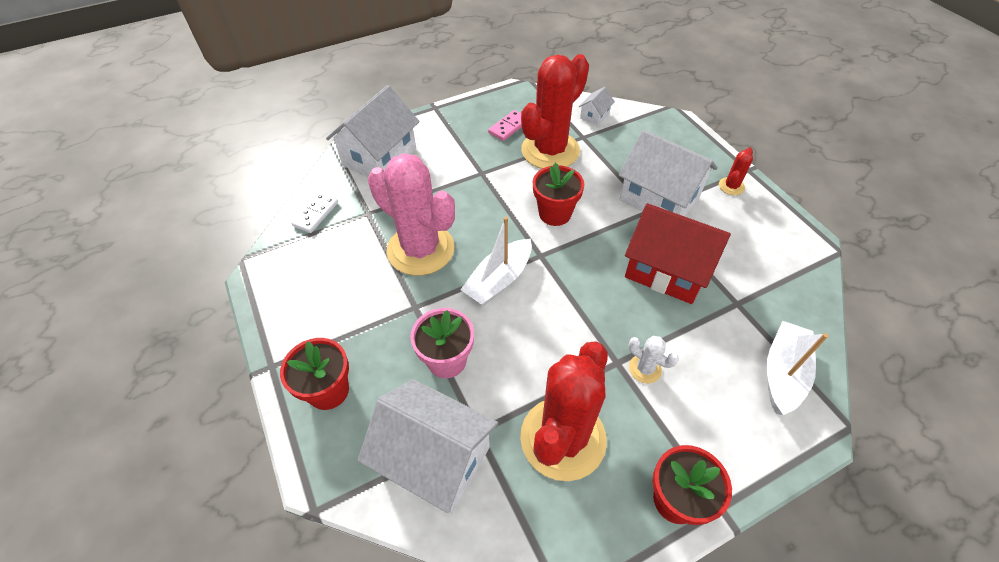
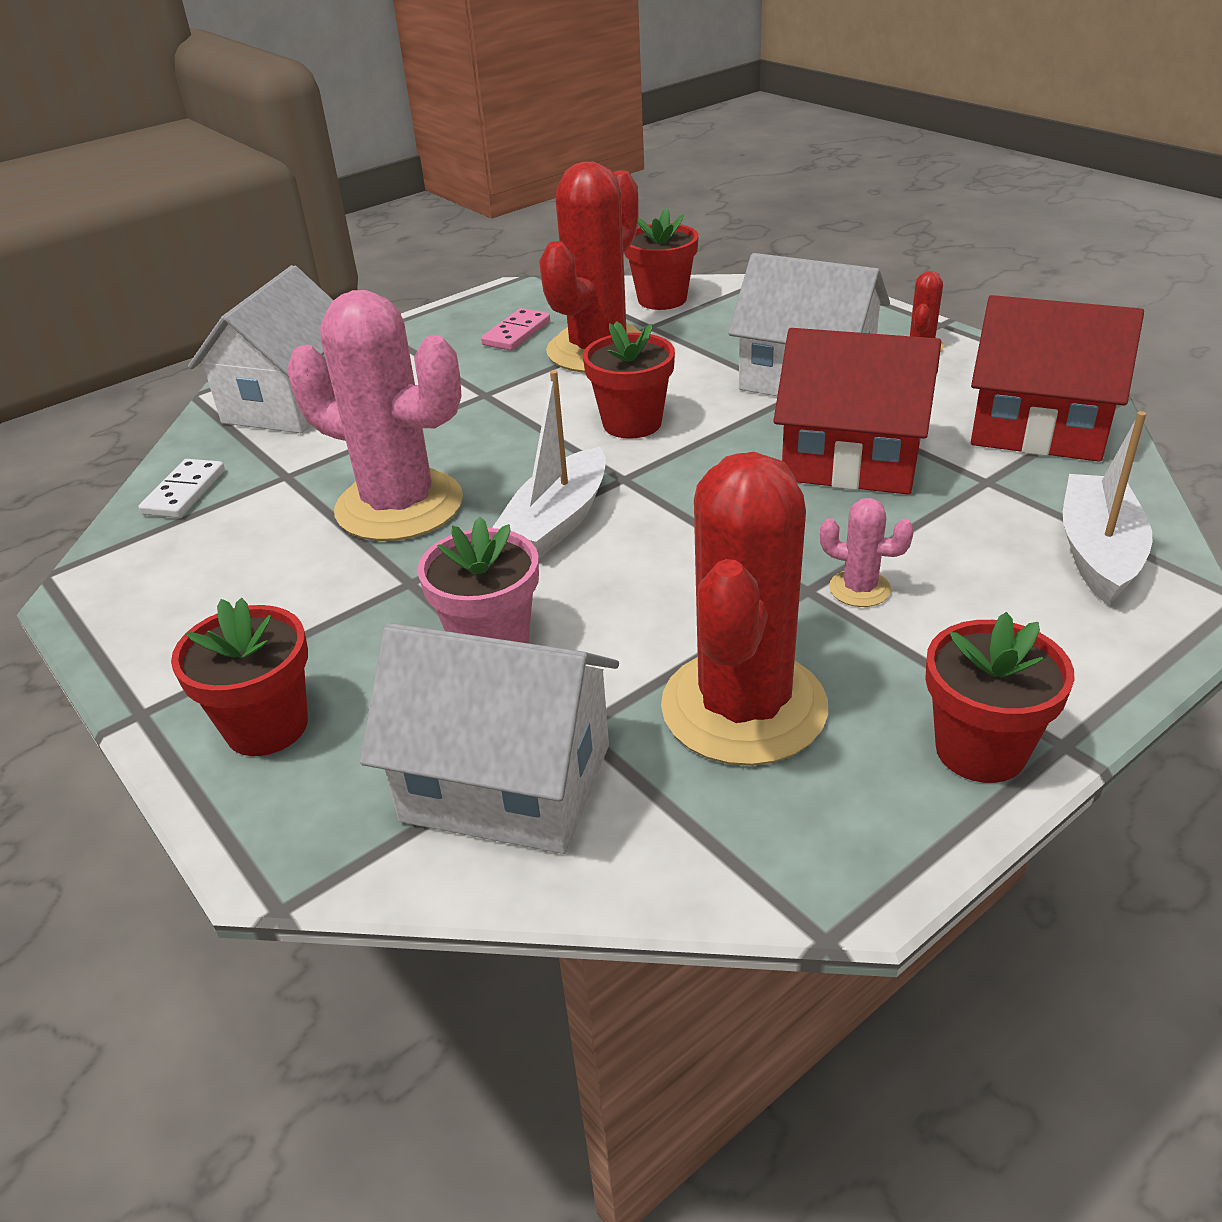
camera: 10 degrees left, 15 degrees down
(594, 116) = (662, 299): white house -> red flower pot
(645, 369) = (859, 589): white cactus -> pink cactus
(779, 268) = (1038, 428): none -> red house

